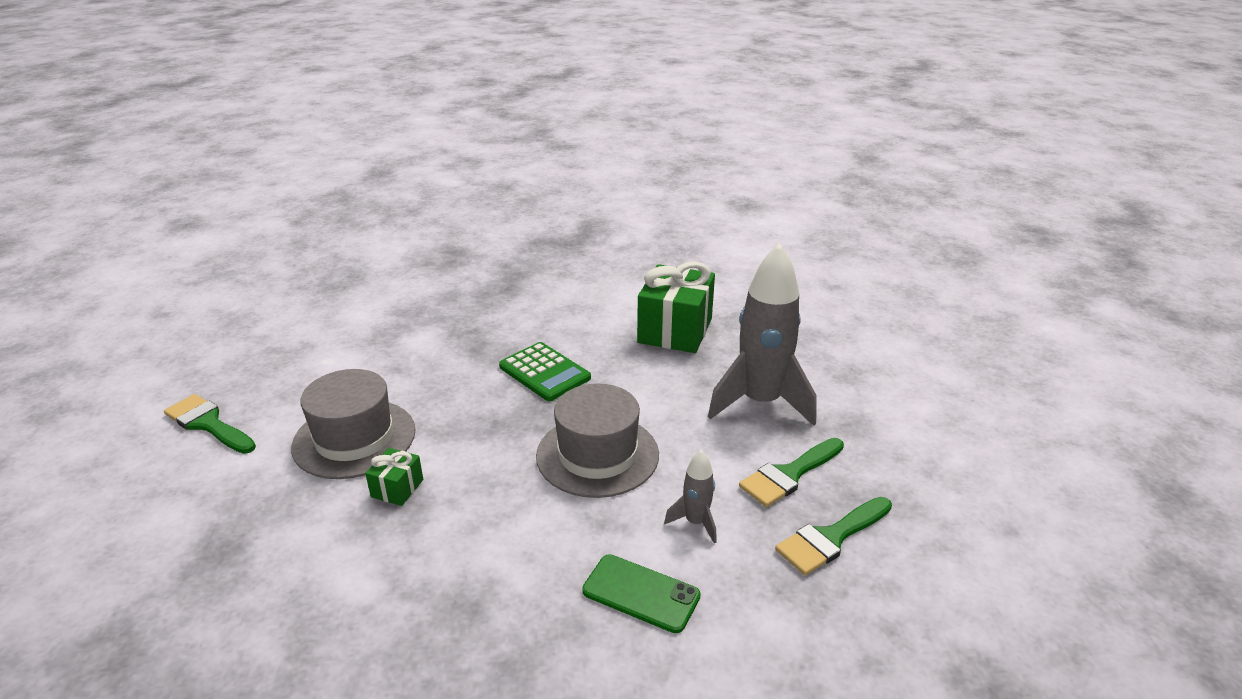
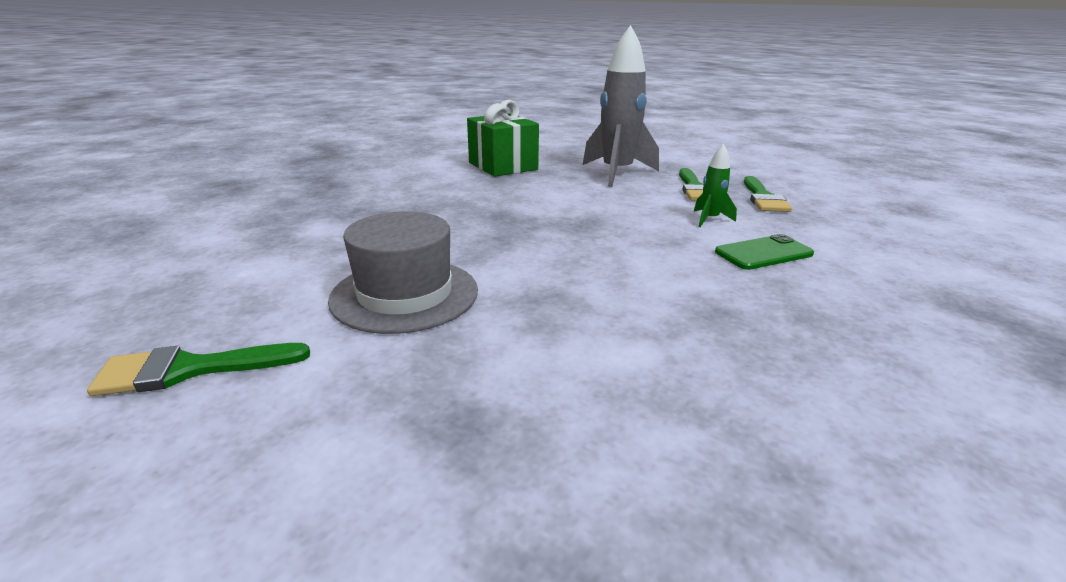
camera: 50 degrees left, 5 degrees down
(397, 488) = (517, 296): green gift -> none
(544, 372) = (469, 206): green calculator -> none
(597, 455) = (597, 221): grey hat -> none
(696, 522) = (709, 219): grey rocket -> green rocket

